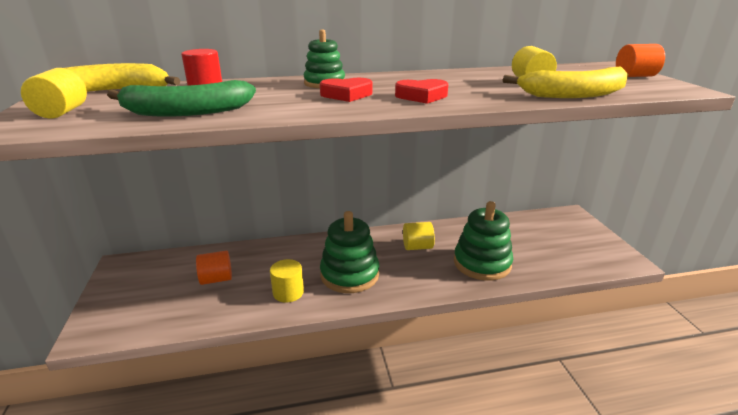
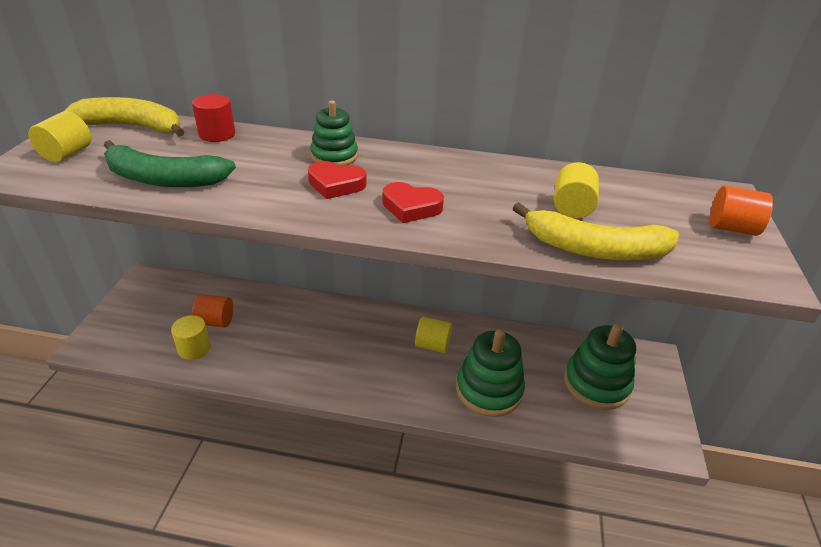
camera: 20 degrees right, 10 degrees up
(288, 292) = (270, 359): yellow cylinder -> yellow cylinder (194, 348)
(349, 275) = (340, 357): green stacking toy -> green stacking toy (596, 384)

